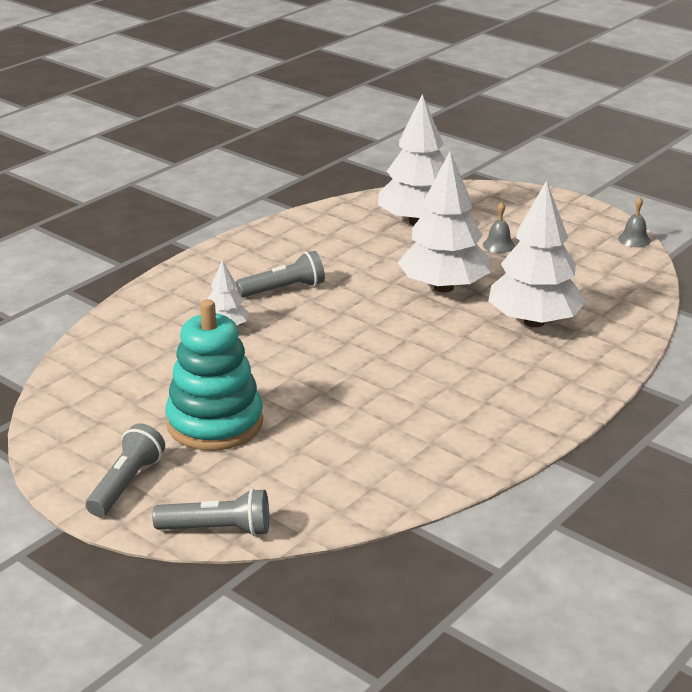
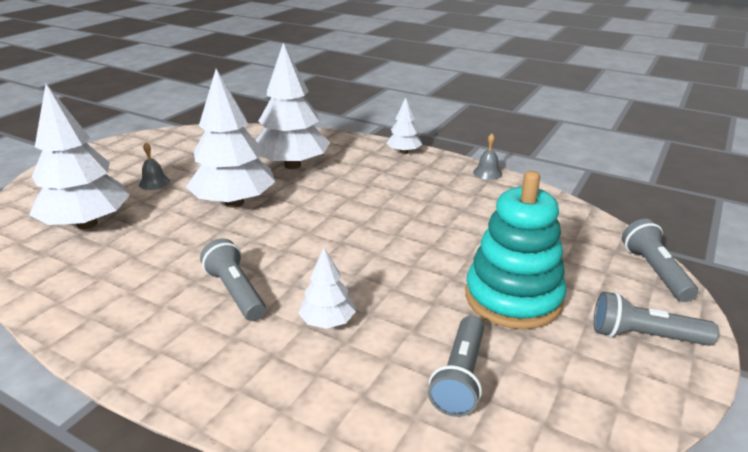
camera: 100 degrees left, 0 degrees up
(132, 377) = (460, 377): none -> grey flashlight
(569, 405) = (404, 152): none -> white tree
(634, 239) = (159, 134): grey bell -> grey bell (487, 173)

